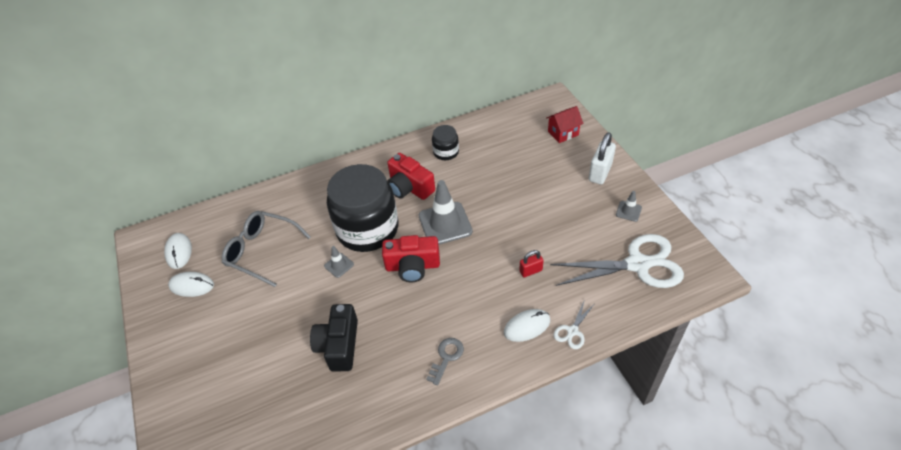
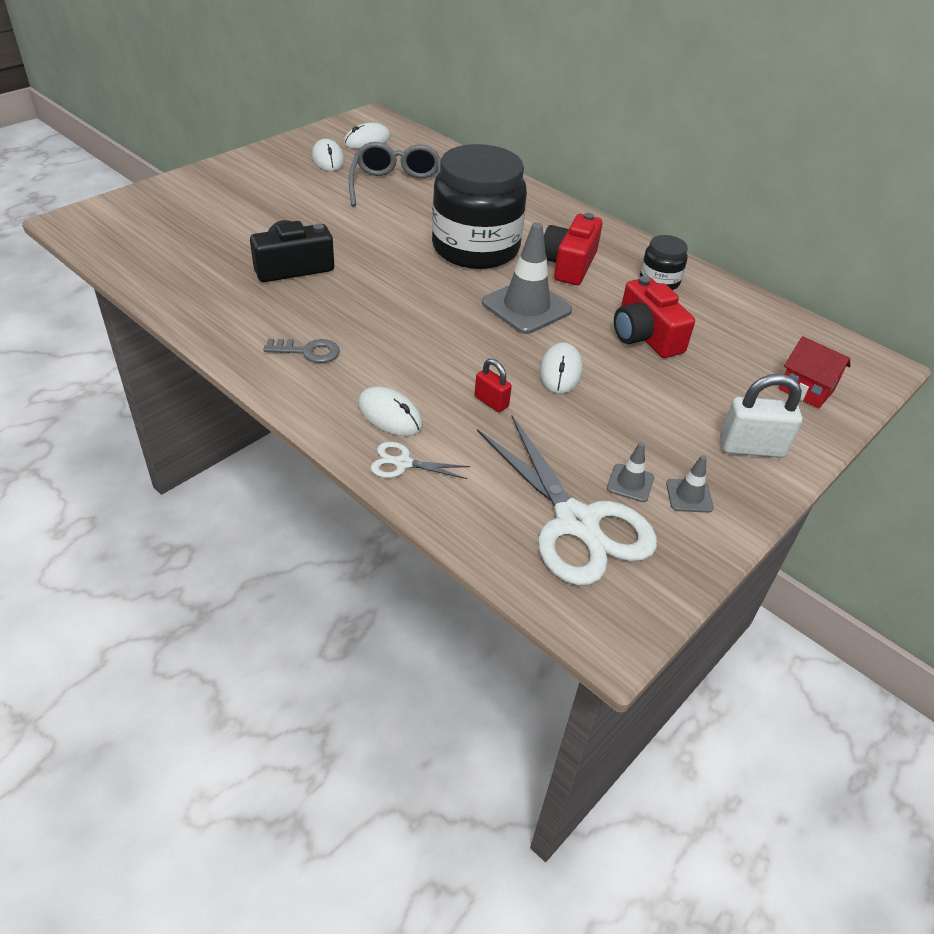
camera: 60 degrees right, 5 degrees down
(339, 265) = (407, 240): grey traffic cone -> grey traffic cone (630, 483)
(412, 266) = (437, 295): red camera -> red camera (645, 336)
(513, 228) = (560, 371): none -> white mouse

